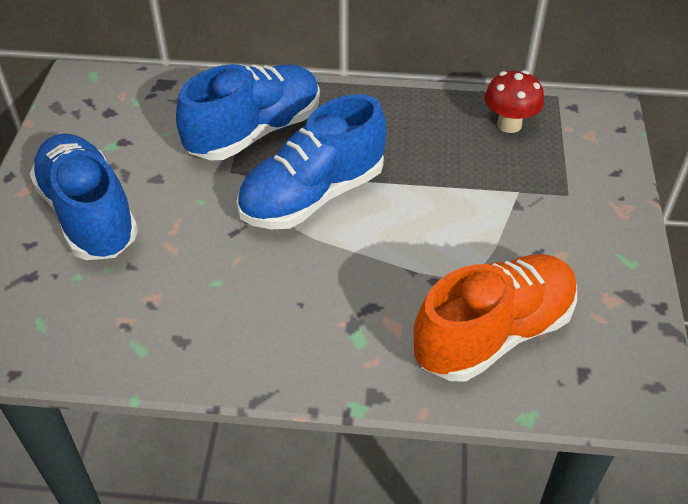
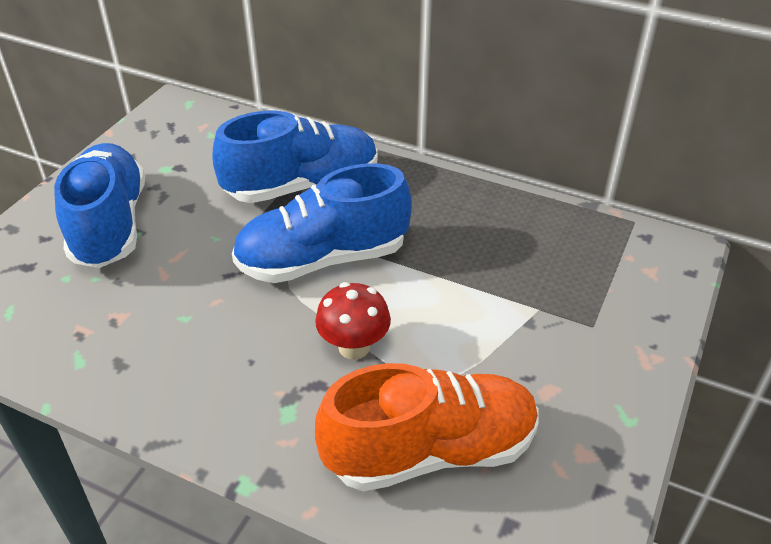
camera: 20 degrees right, 5 degrees down
(509, 124) = (565, 238): red mushroom -> red mushroom (354, 347)

